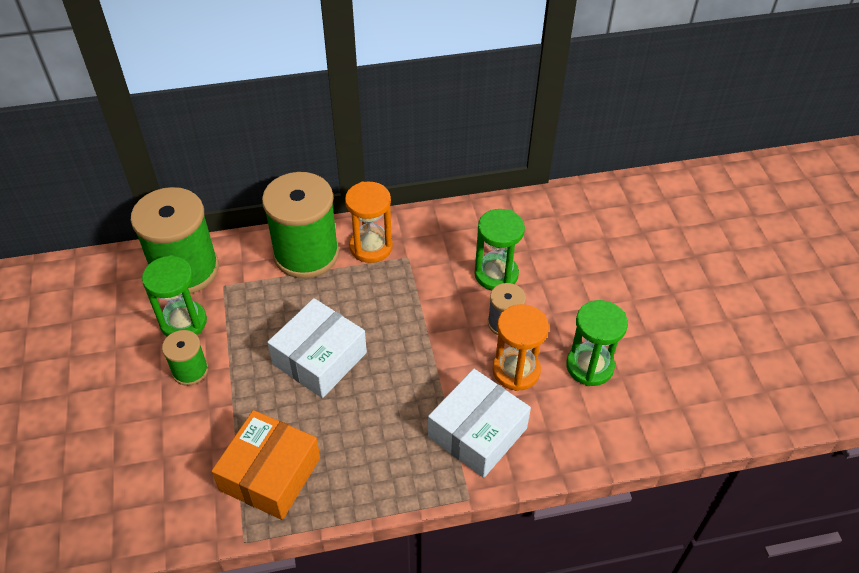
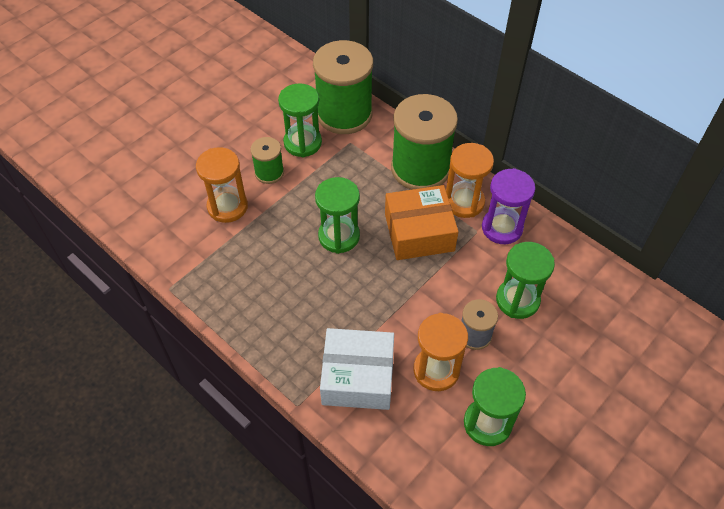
camera: 55 degrees right, 5 degrees up
(195, 430) = (227, 207): none -> orange hourglass
(270, 474) = (227, 269): orange box -> orange box (419, 232)
(319, 358) = (339, 236): white box -> green hourglass
(420, 239) = (502, 228): none -> purple hourglass

